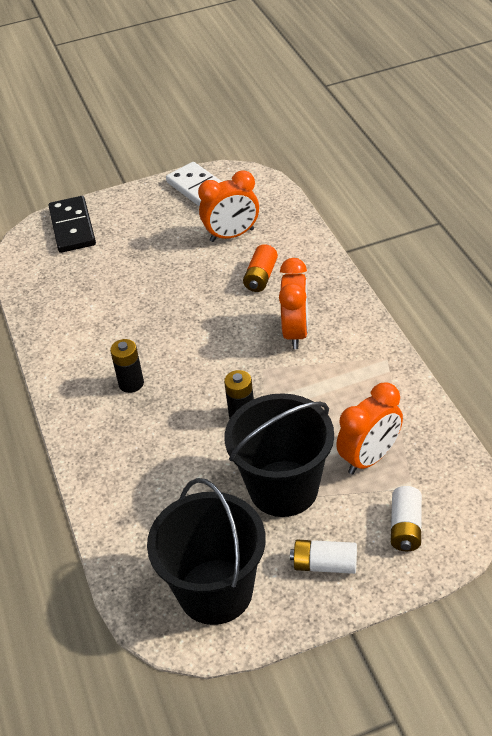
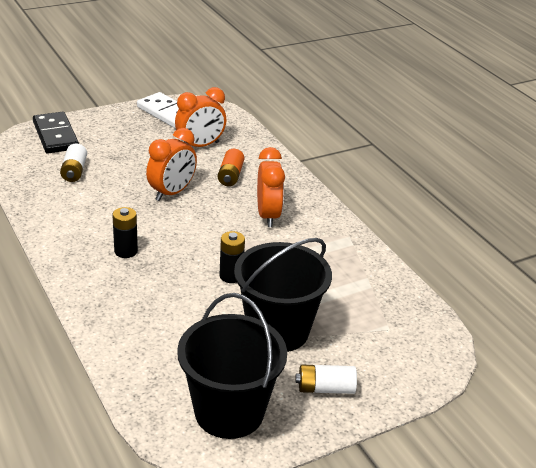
camera: 15 degrees left, 10 degrees down
(369, 458) = (349, 307): orange clock -> orange clock (172, 193)
(406, 527) = (390, 359): white battery -> white battery (74, 171)

